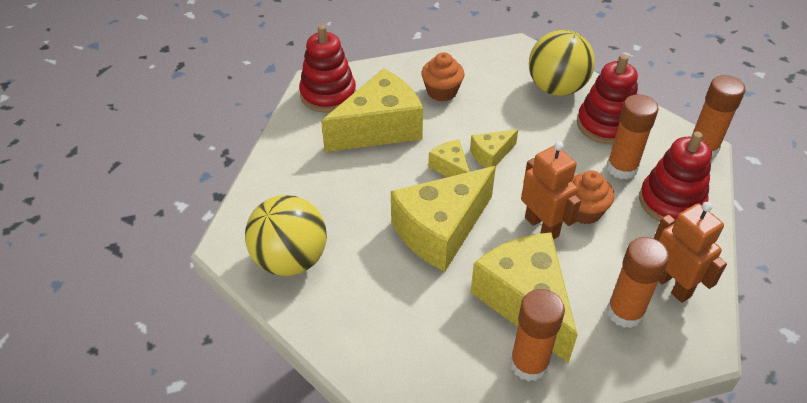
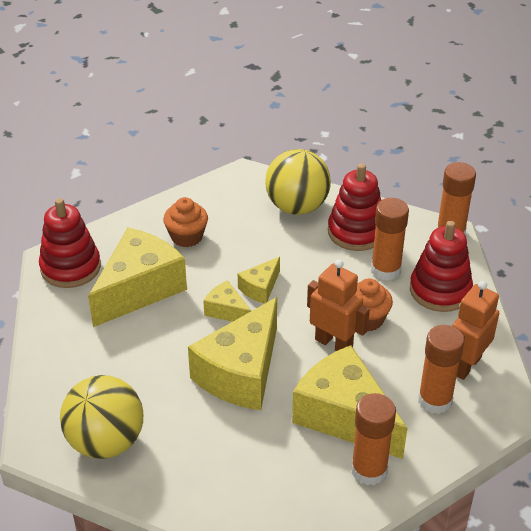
camera: 20 degrees left, 5 degrees down
(671, 285) = (466, 365): orange robot -> orange robot turned 90 degrees counterclockwise

